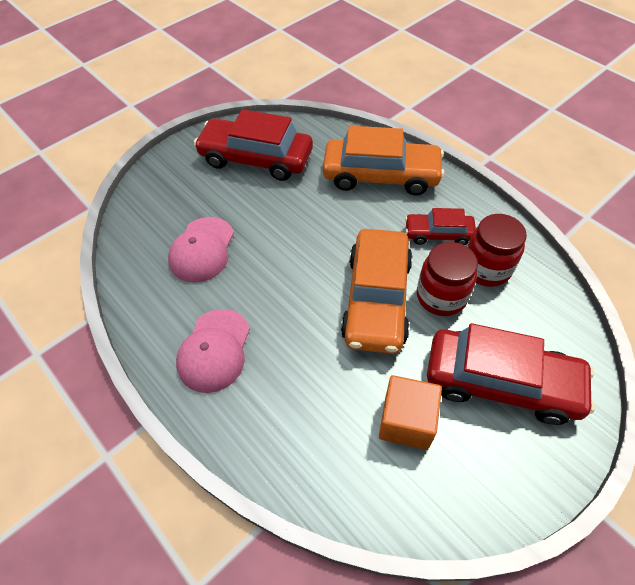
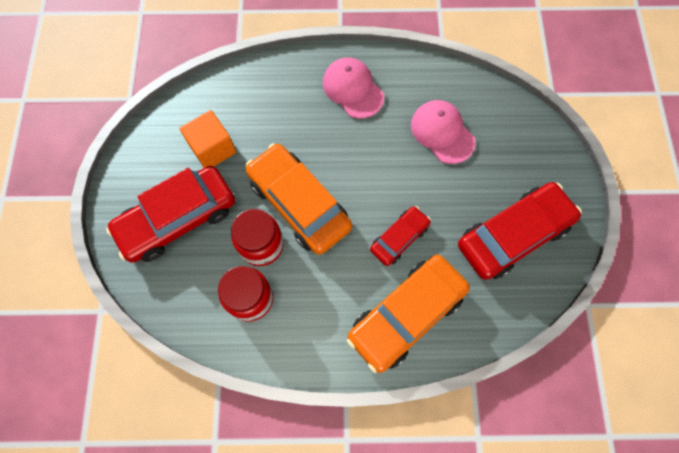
camera: 130 degrees right, 15 degrees up
(438, 234) = (309, 298): red car -> red car (399, 238)

